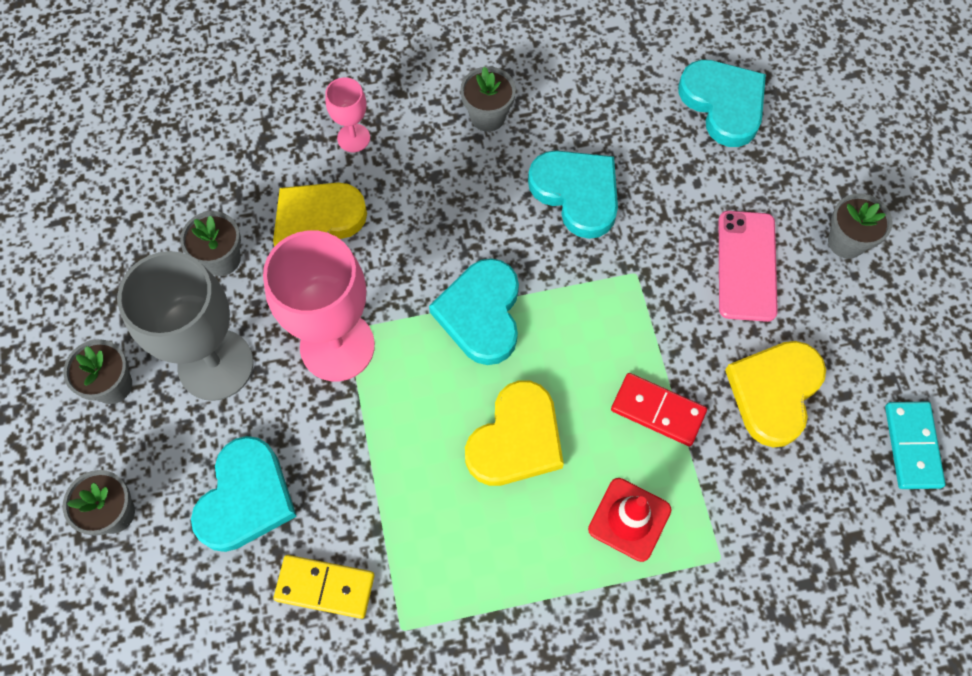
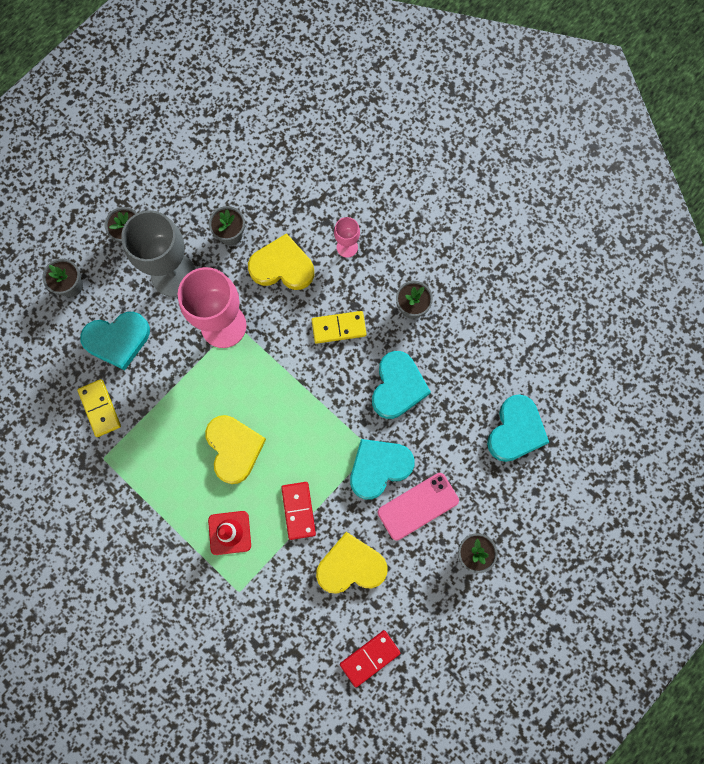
camera: 55 degrees right, 10 degrees up
(450, 211) = (339, 327): none -> yellow domino
(481, 314) = (290, 384): turquoise heart -> turquoise heart (379, 467)
(516, 439) = (234, 448): yellow heart -> yellow heart turned 105 degrees counterclockwise
(912, 446) = (369, 658): turquoise domino -> red domino

